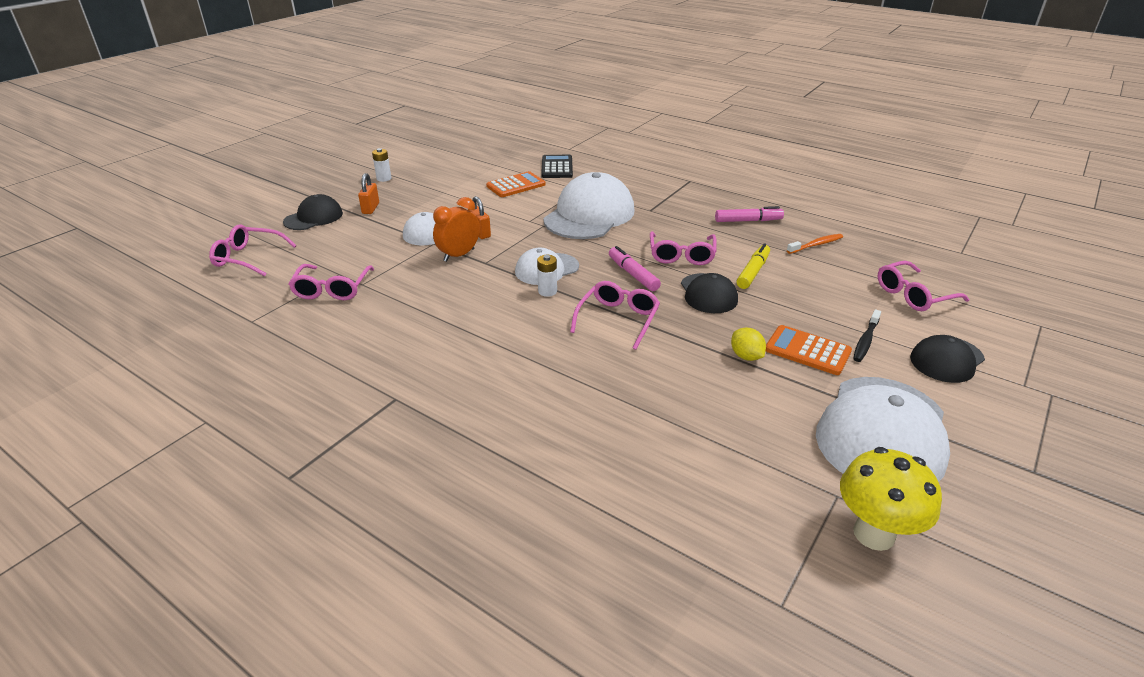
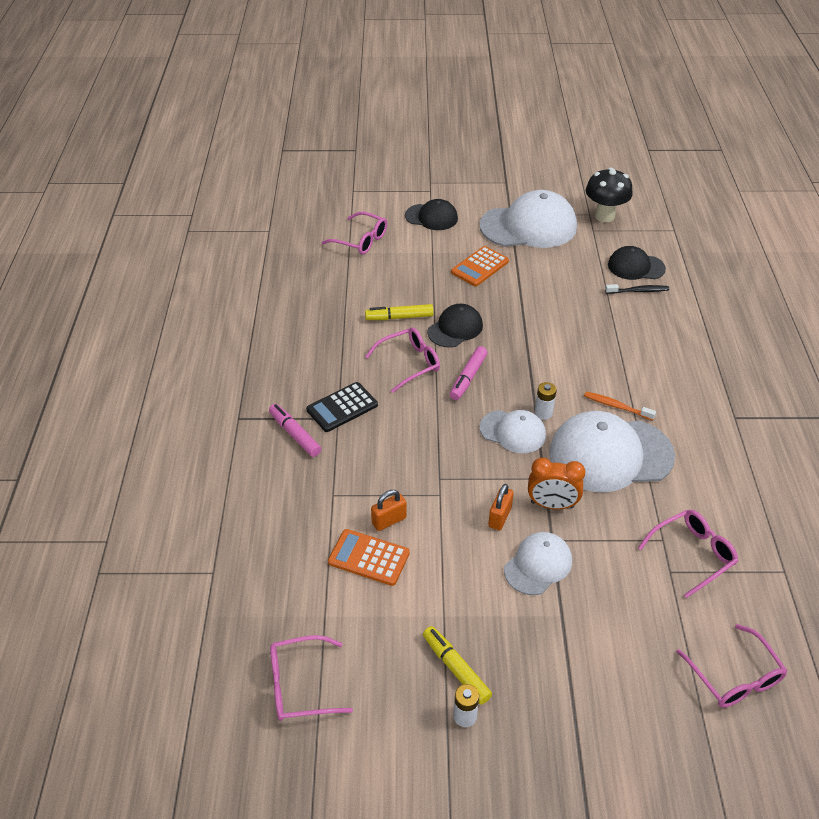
camera: 125 degrees left, 10 degrees up
(313, 217) = (616, 699): black cap -> black cap (636, 267)
(371, 208) = (544, 658): orange padlock -> orange padlock (389, 520)
(410, 185) = (455, 668): none -> yellow marker
(557, 167) = (286, 549): black calculator -> black calculator (342, 407)
(589, 215) = (387, 456): white cap -> white cap (610, 454)
(618, 319) = (537, 358): pink glasses -> pink glasses (300, 685)
(746, 356) = (514, 288): yellow lemon -> none
(748, 221) = (306, 347): pink marker -> pink marker (295, 434)
(807, 351) = (479, 267): orange calculator -> orange calculator turned 45 degrees clockwise
(816, 245) = (320, 298): orange toothbrush -> orange toothbrush (616, 406)
(865, 341) = (443, 248): black toothbrush -> black toothbrush (638, 291)
(874, 534) = (604, 216): yellow mushroom -> black mushroom

